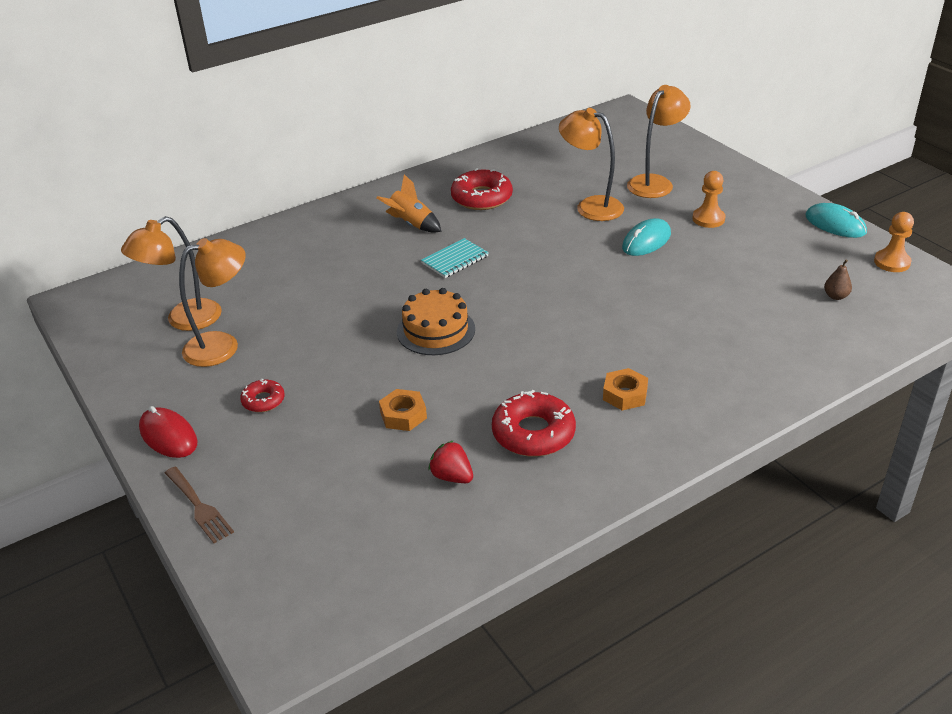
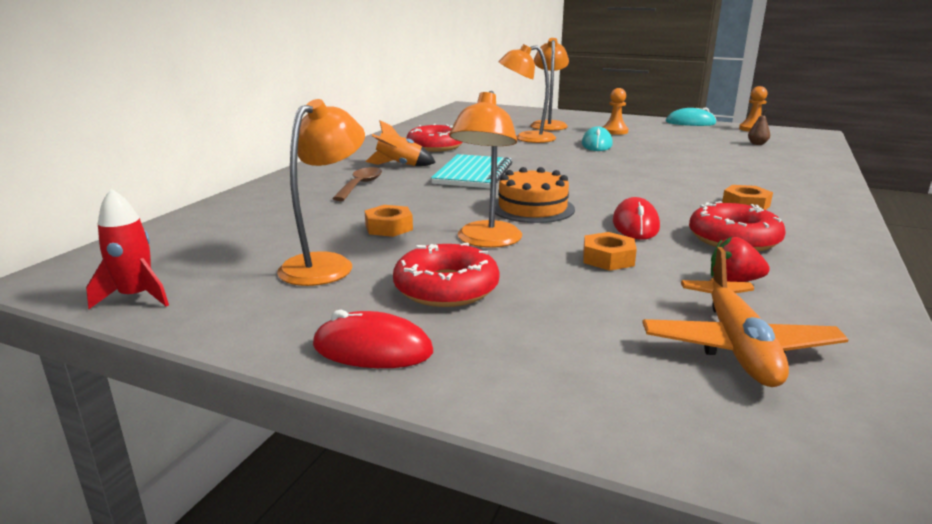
camera: 35 degrees left, 15 degrees down
(99, 337) = (136, 297): none -> red rocket
(184, 320) = (246, 259): orange lamp -> orange lamp (486, 241)
(199, 507) = (528, 398): brown fork -> none
(263, 400) = (446, 288): red donut -> red donut, size x1.83
(303, 317) = (389, 227): none -> orange nut
(346, 248) = (360, 185): none -> brown spoon
(358, 529) = (737, 346): none -> orange plane
(455, 260) = (473, 174): turquoise notebook -> turquoise notebook, size x1.59
(484, 384) = (635, 225): none -> red mouse

